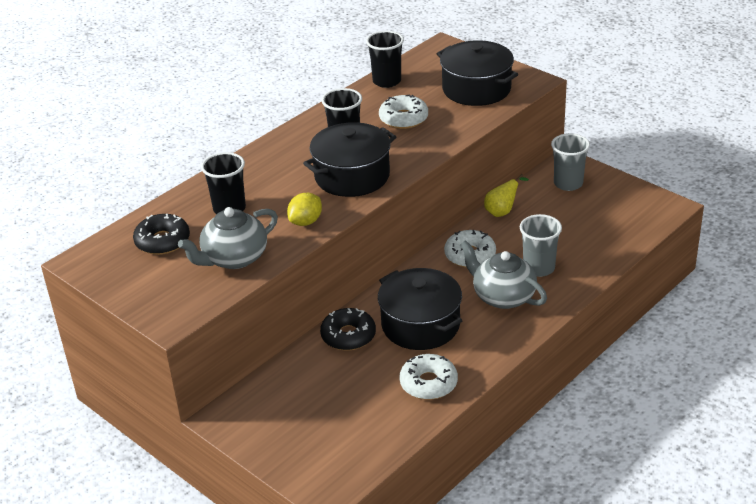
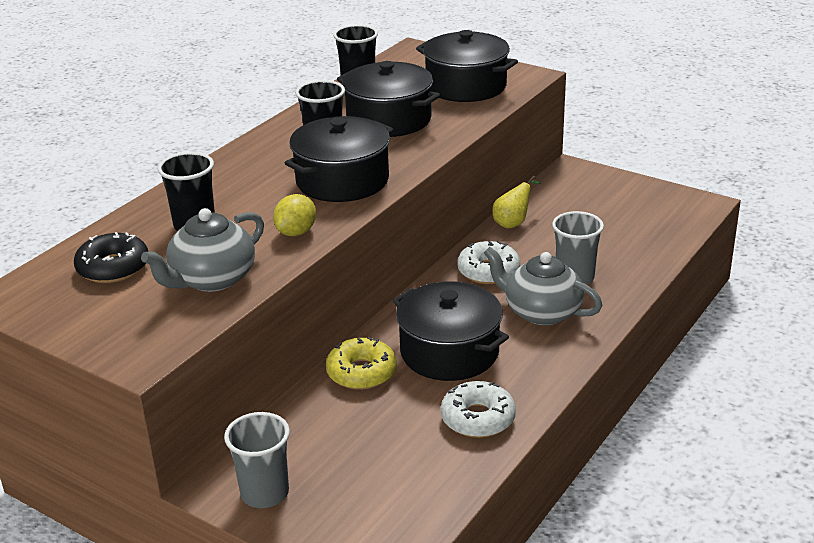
camera: 10 degrees left, 5 degrees down
(348, 336) = (361, 372): black donut -> yellow donut
(403, 119) = (389, 119): white donut -> black pot
(568, 183) = (580, 189): grey cup -> grey cup (264, 493)

